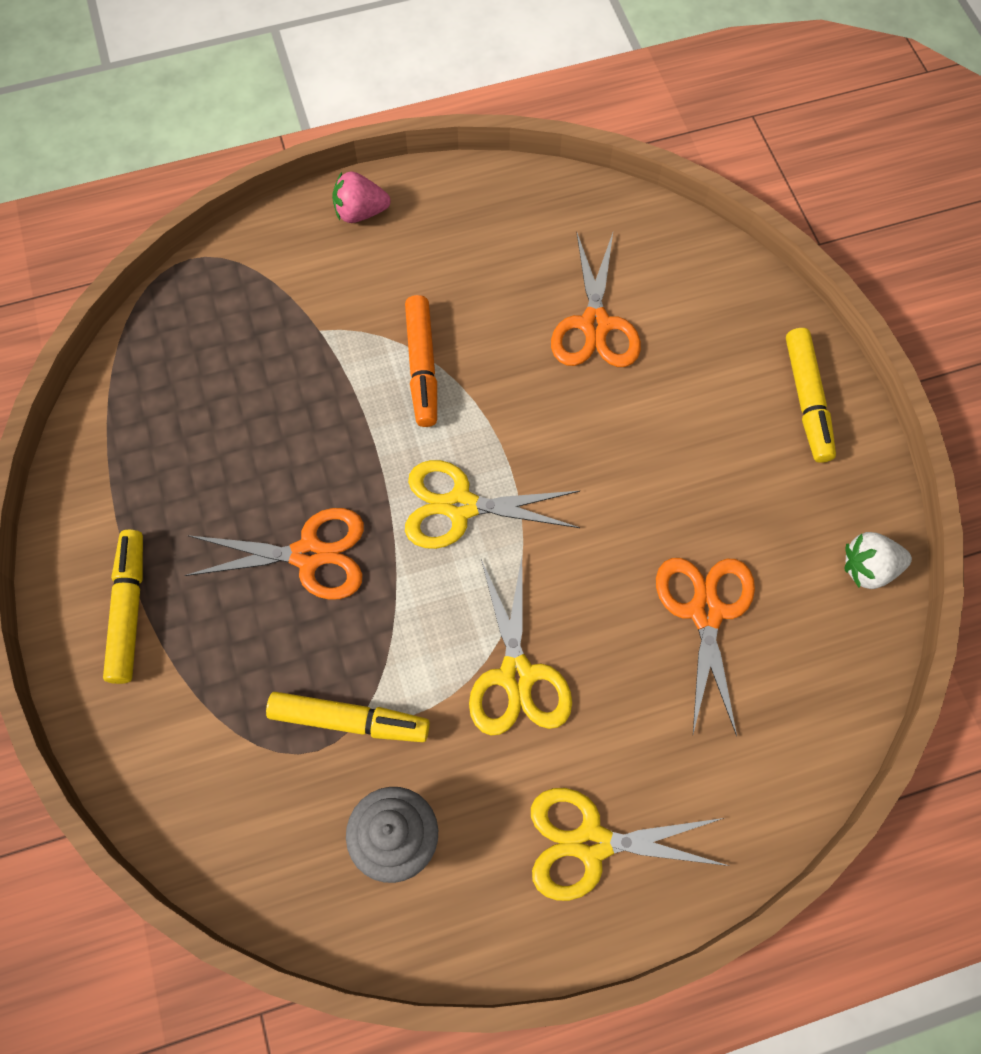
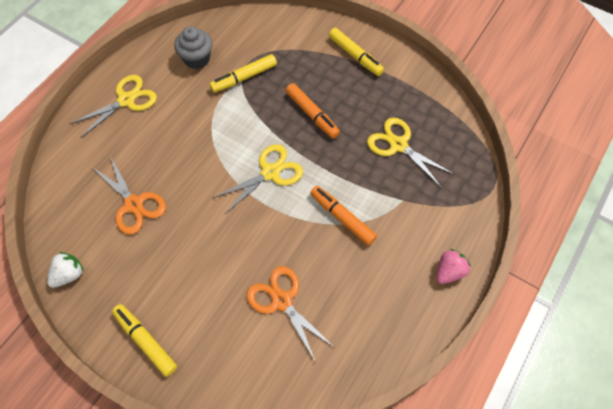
camera: 140 degrees right, 5 degrees down
(308, 555) = (312, 114): orange scissors -> orange marker
(516, 675) = (195, 130): yellow scissors -> yellow scissors (398, 145)

